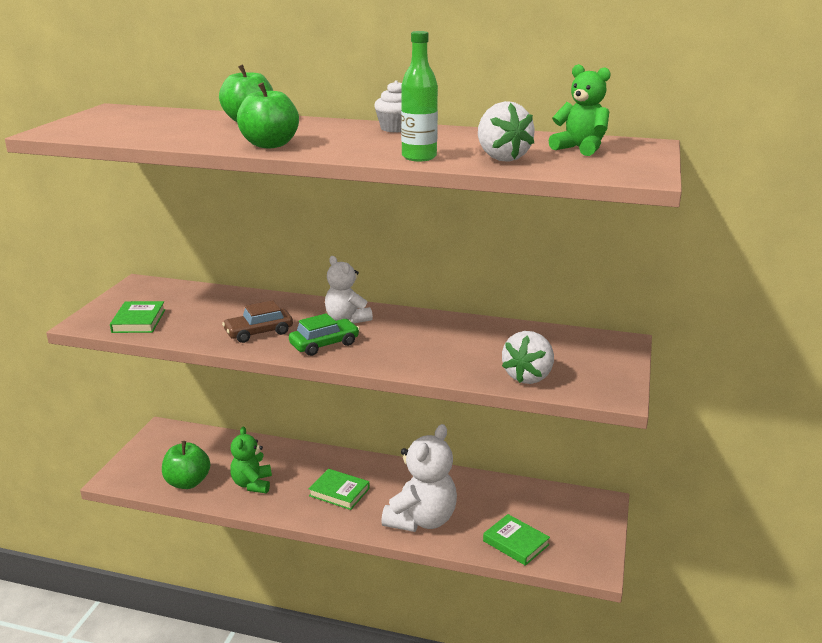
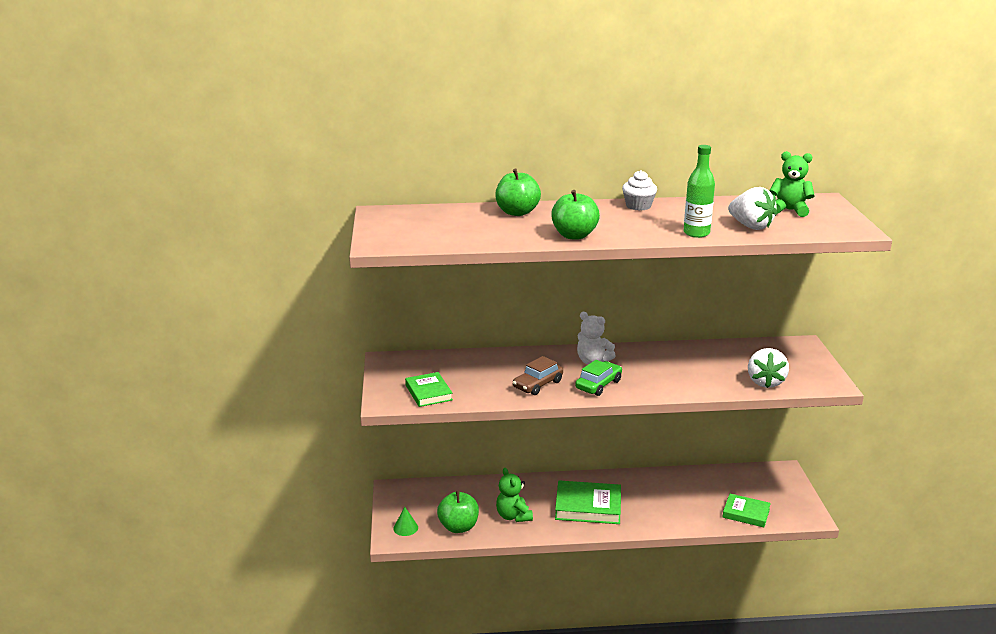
camera: 20 degrees left, 0 degrees up
(136, 471) = (405, 528): none -> green cone
(339, 492) = (588, 507): green book -> green book, size x1.56
(421, 520) = (667, 513): white teddy bear -> none

